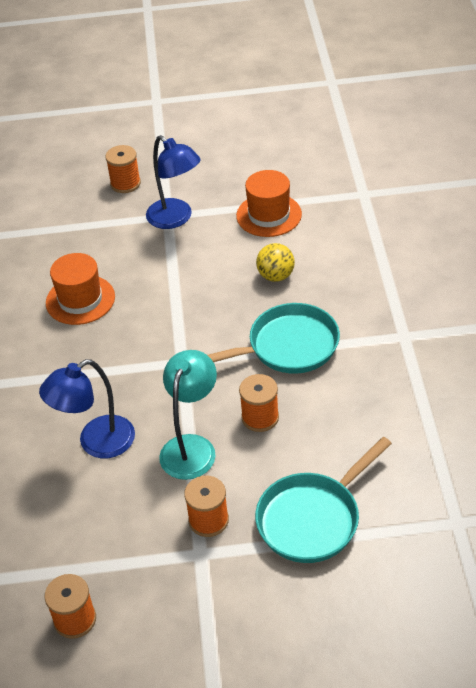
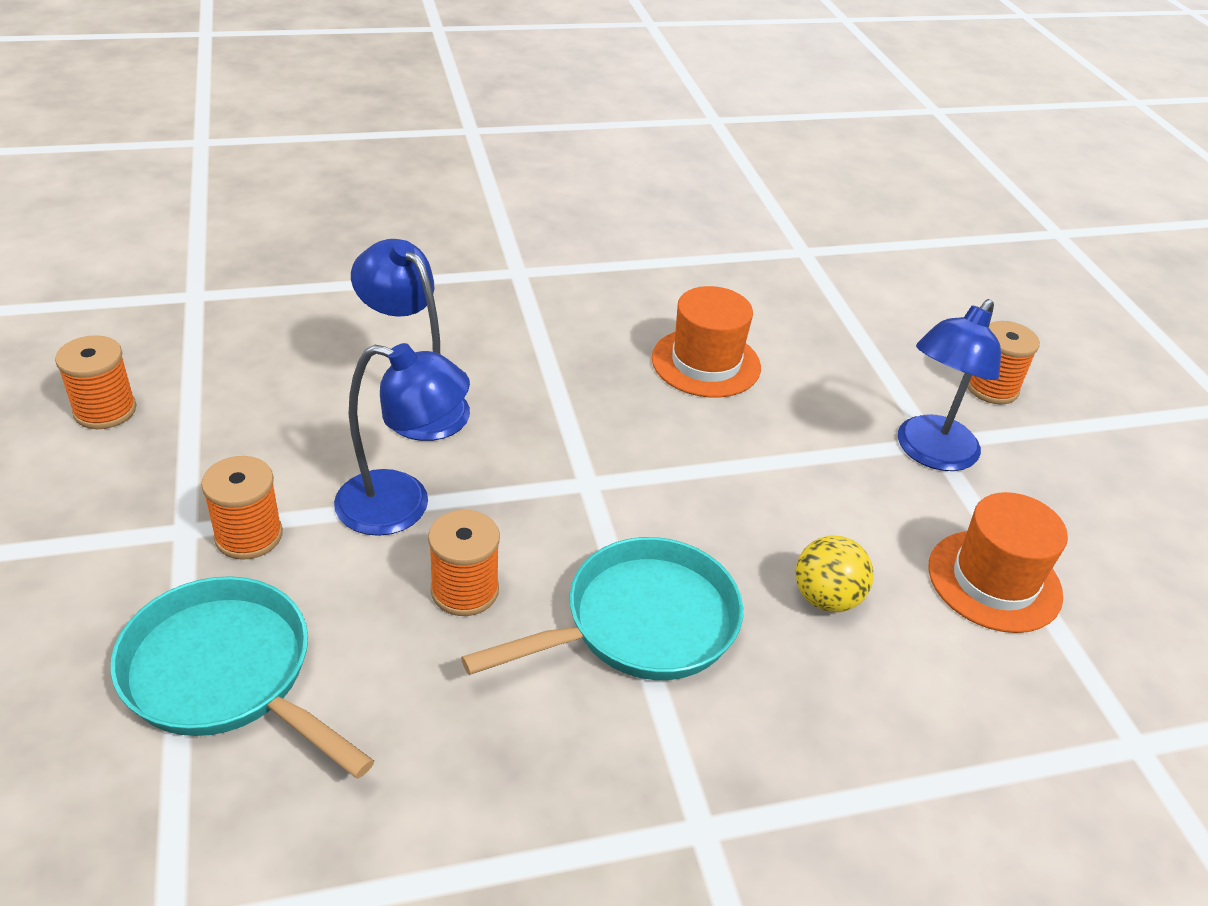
camera: 75 degrees right, 5 degrees down
(191, 447) = (402, 506): turquoise lamp -> blue lamp
(287, 347) = (641, 623): turquoise pan -> turquoise pan turned 90 degrees counterclockwise

